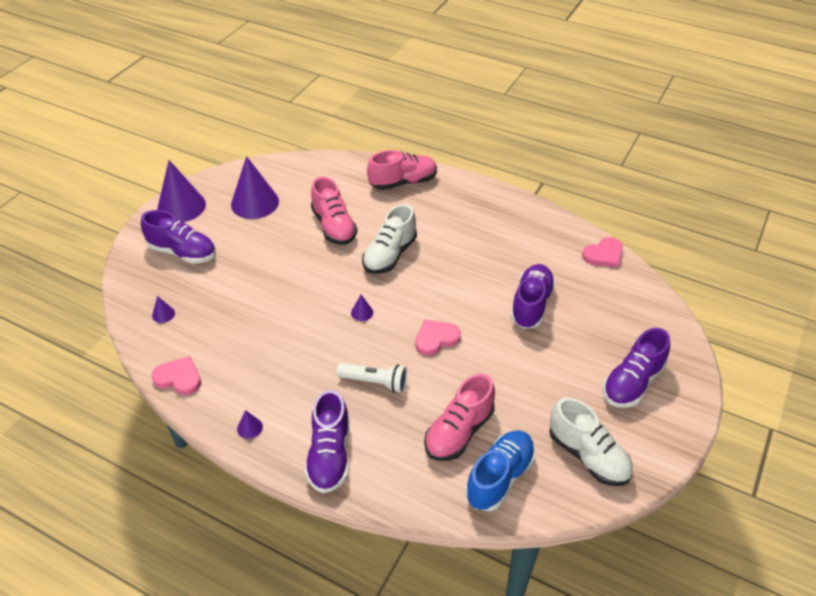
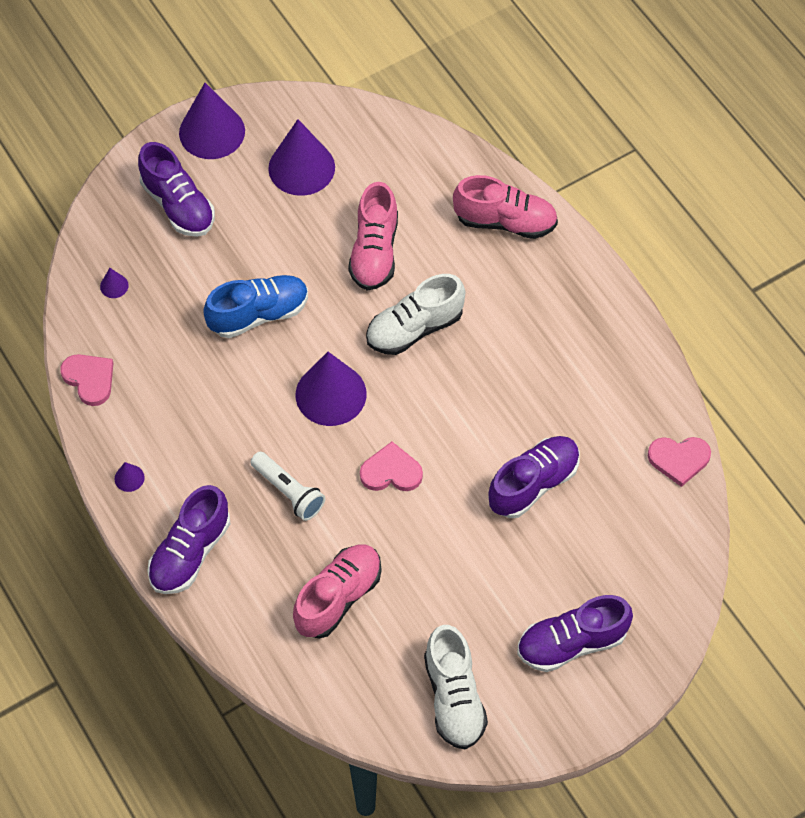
camera: 30 degrees right, 15 degrees up
(362, 312) = (331, 394): purple cone -> purple cone, size x2.43
(459, 432) = (338, 597): pink shoe -> pink shoe turned 150 degrees clockwise
(499, 477) = (344, 670): blue shoe -> blue shoe (258, 314)

